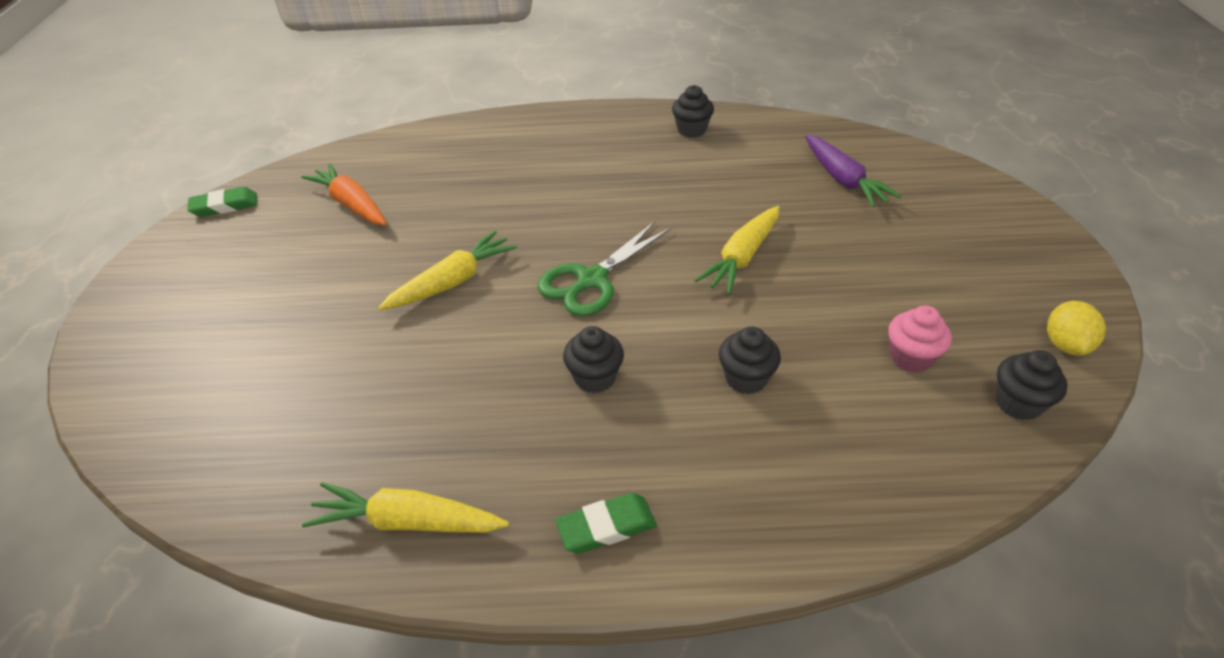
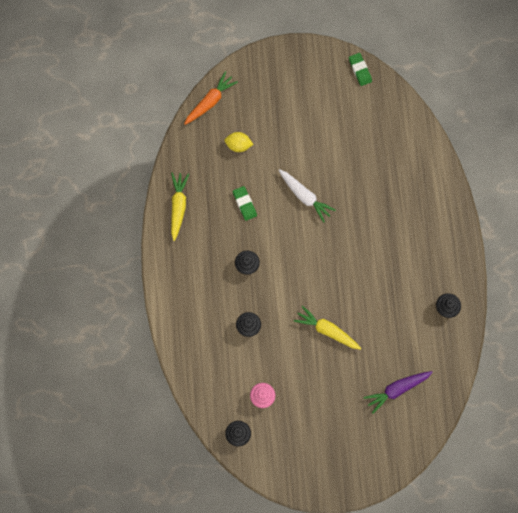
camera: 85 degrees right, 30 degrees up
(351, 204) = (364, 133): orange carrot -> orange carrot (210, 101)
(453, 281) = (305, 197): yellow carrot -> white carrot
(592, 280) = (308, 260): green scissors -> none
(606, 527) = (178, 274): green eraser -> green eraser (244, 204)
(1065, 344) = (272, 466): yellow lemon -> yellow lemon (238, 145)

